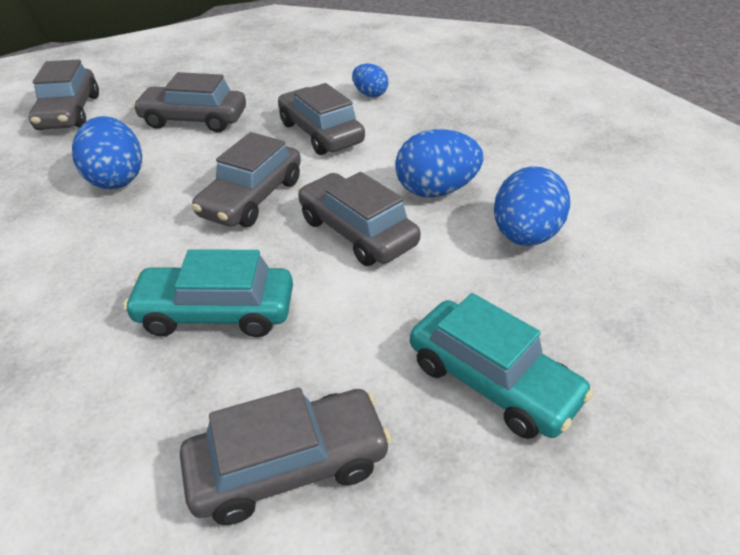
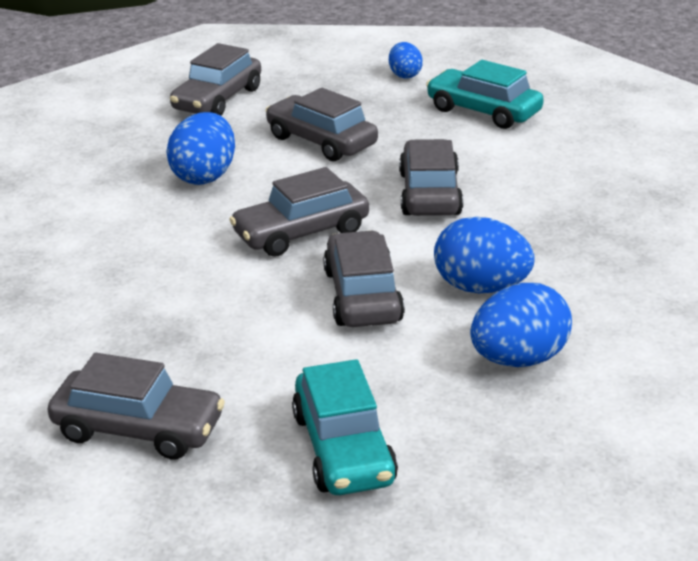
camera: 35 degrees right, 10 degrees down
(216, 312) = (184, 312): turquoise car -> turquoise car (483, 111)
(370, 94) = (529, 168): blue egg -> blue egg (405, 75)

